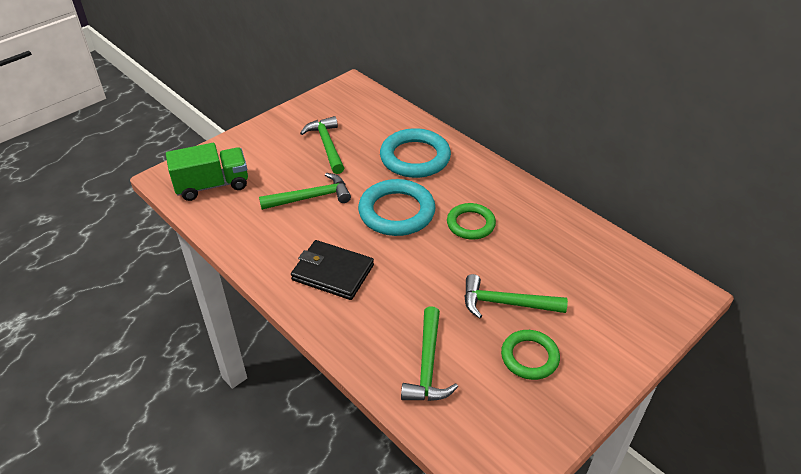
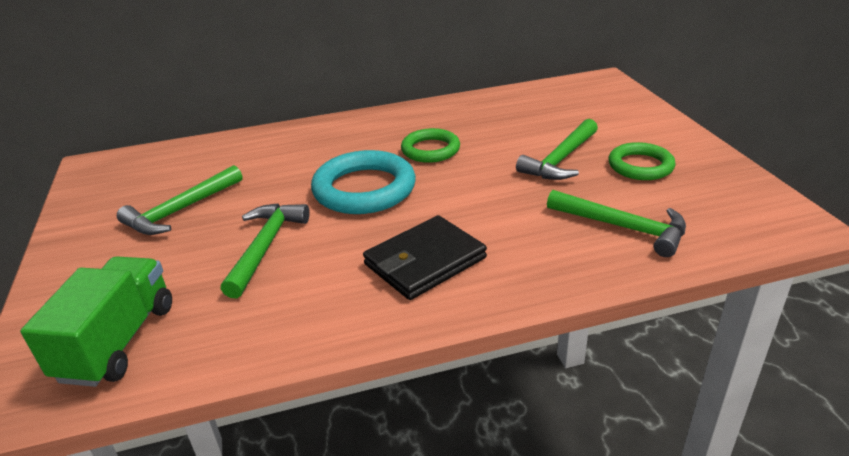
camera: 60 degrees left, 10 degrees down
(327, 145) = (181, 210): green hammer -> green hammer turned 60 degrees counterclockwise
(415, 157) = (287, 155): turquoise ring -> none

